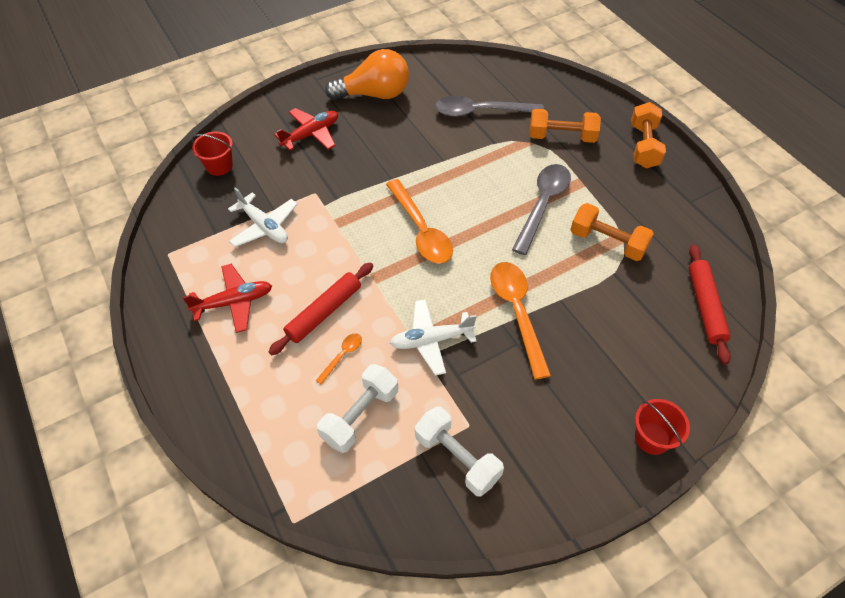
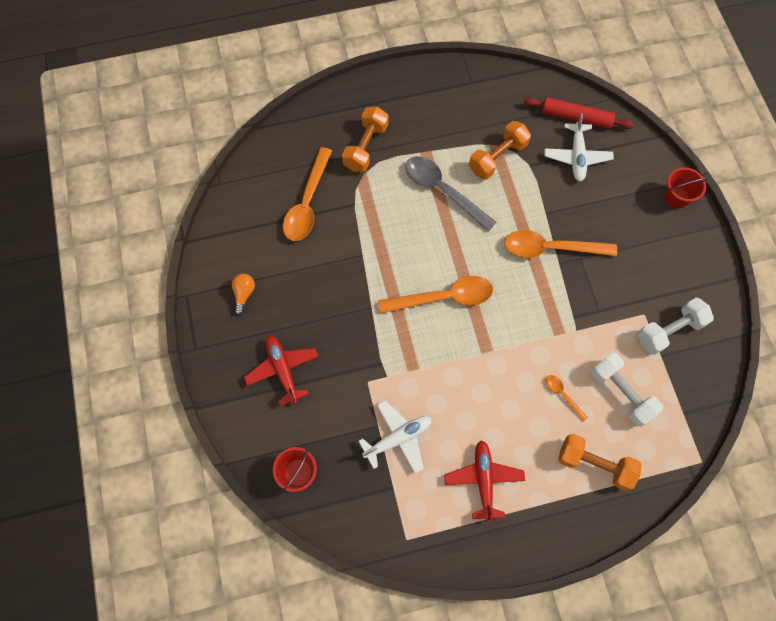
camera: 75 degrees left, 15 degrees up
(324, 312) = (514, 401): red rolling pin -> none
(374, 94) = (244, 294): orange light bulb -> orange light bulb, size x0.45
(431, 340) = (562, 320): white plane -> white plane (577, 156)
(481, 111) = (307, 203): grey spoon -> orange spoon
(643, 146) = (399, 89): orange dumbbell -> orange dumbbell (594, 464)

